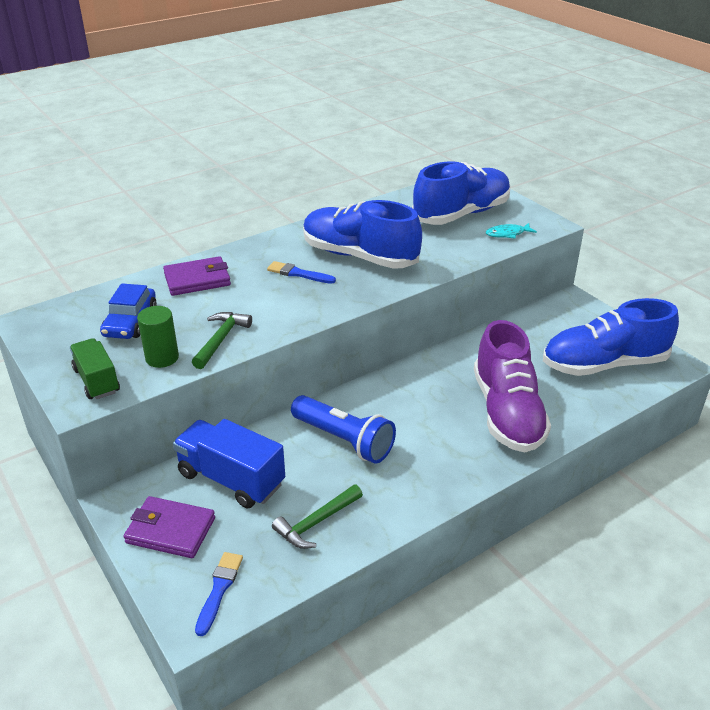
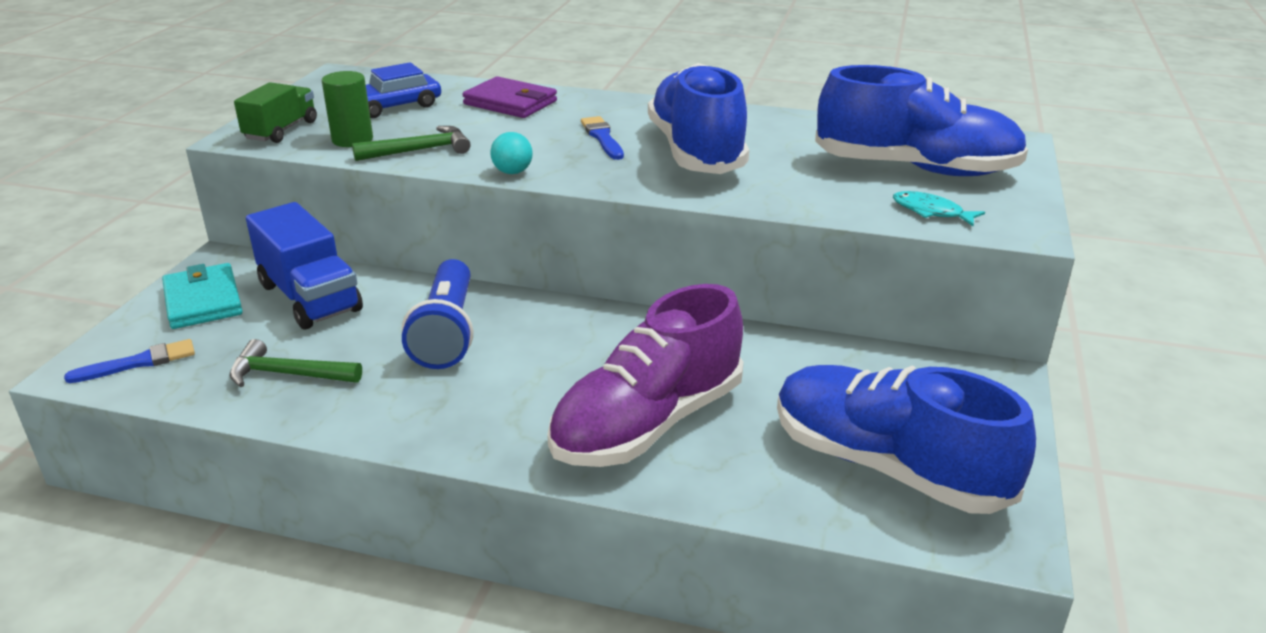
camera: 50 degrees right, 5 degrees down
(170, 530) = (203, 301): purple wallet -> turquoise wallet
(231, 479) = (310, 297): blue truck -> blue truck turned 150 degrees clockwise
(302, 321) = (512, 172): none -> turquoise ball

